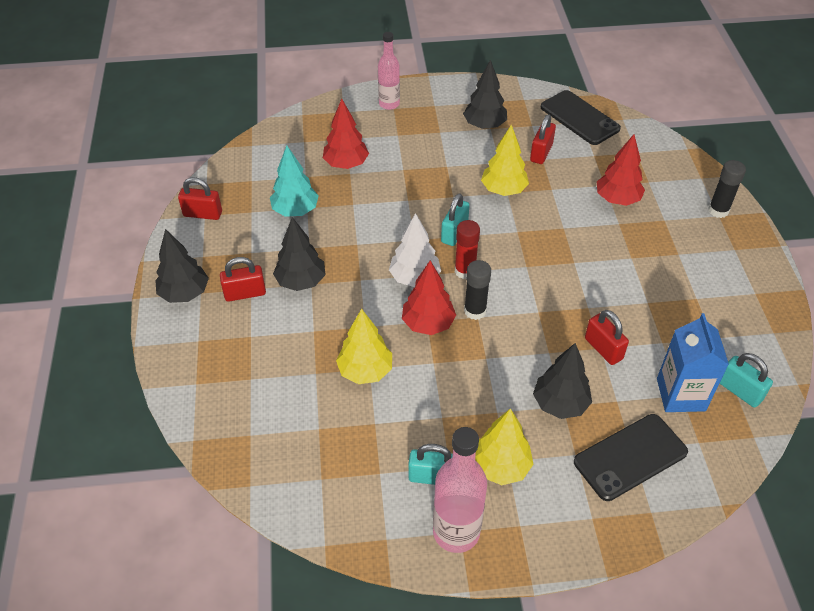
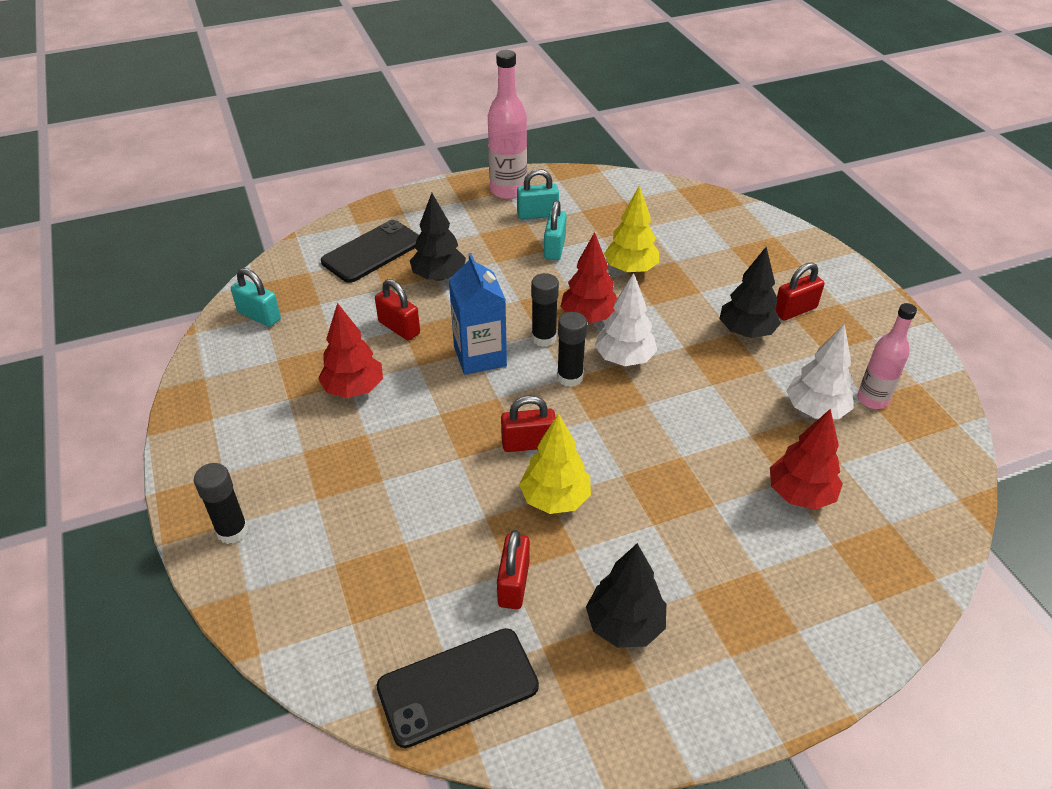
camera: 165 degrees right, 5 degrees down
(185, 293) = (855, 299): black tree -> none
(203, 214) = (921, 383): red padlock -> red padlock (528, 443)
(295, 211) = (815, 410): turquoise tree -> white tree
(389, 104) = (811, 638): pink bottle -> pink bottle (872, 399)
(454, 233) = (600, 421): turquoise padlock -> turquoise padlock (554, 248)
(465, 271) = (570, 377): red glue stick -> black glue stick
(500, 467) = (484, 228): yellow tree -> none
(579, 118) = (458, 687): black phone -> black phone turned 60 degrees counterclockwise
(617, 199) = (385, 518): red tree -> red tree (354, 389)
(680, 394) = (320, 303): blue carton -> blue carton (480, 356)

